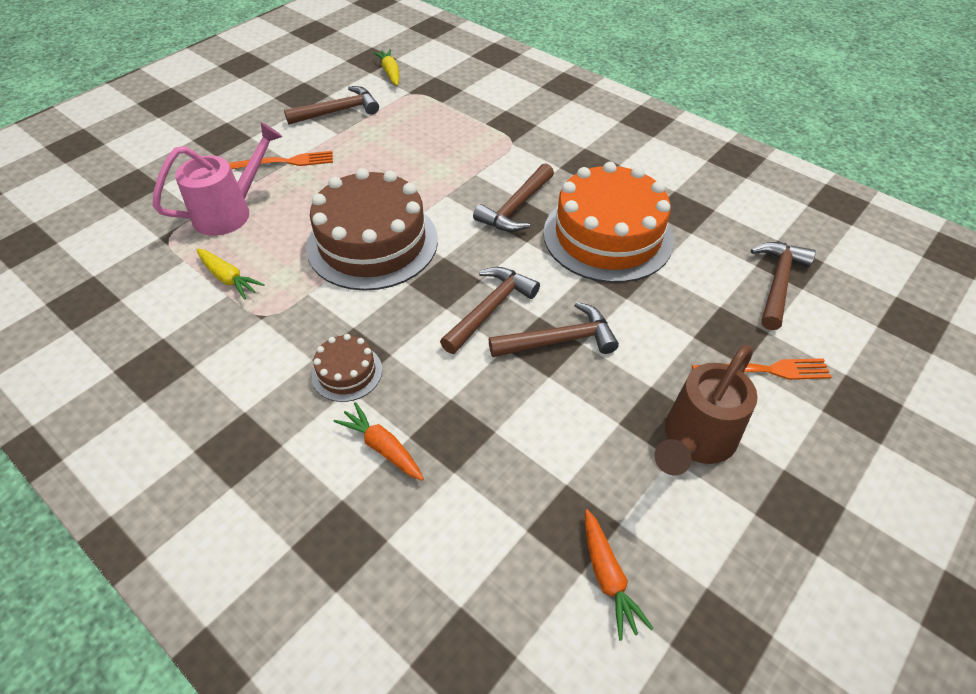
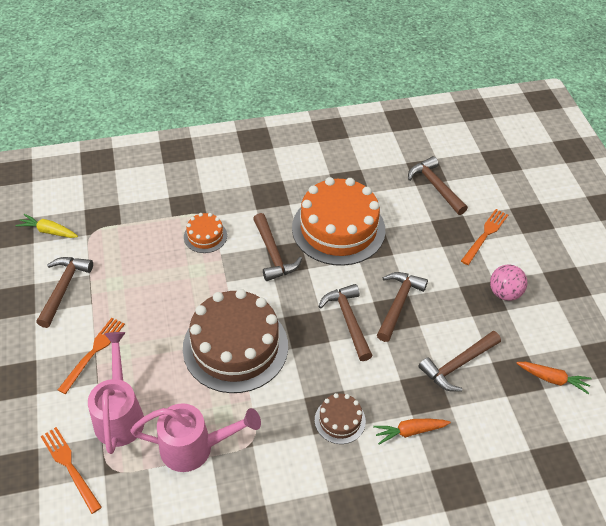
camera: 55 degrees left, 0 degrees up
(154, 213) = (69, 466): none -> orange fork
(228, 278) = (195, 448): yellow carrot -> pink watering can
(486, 154) = (205, 236): none -> orange cake
(526, 447) = (458, 365): none -> brown hammer
(695, 440) = (504, 293): brown watering can -> pink ball

